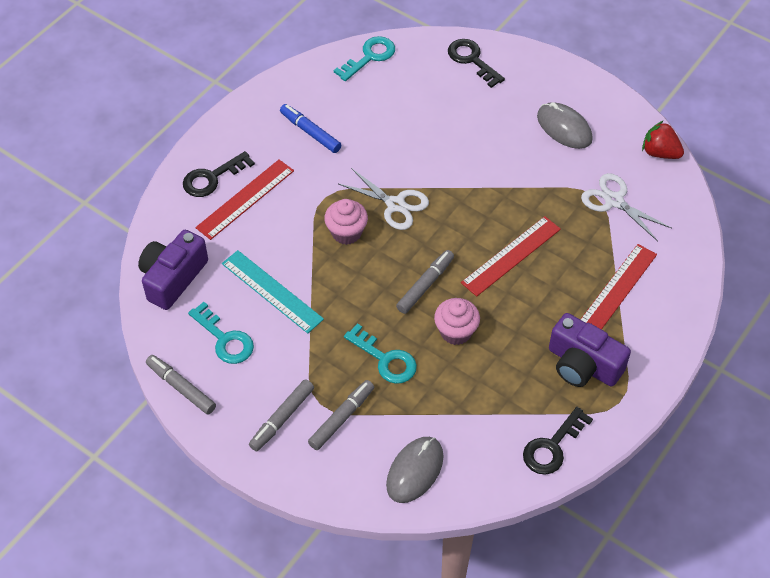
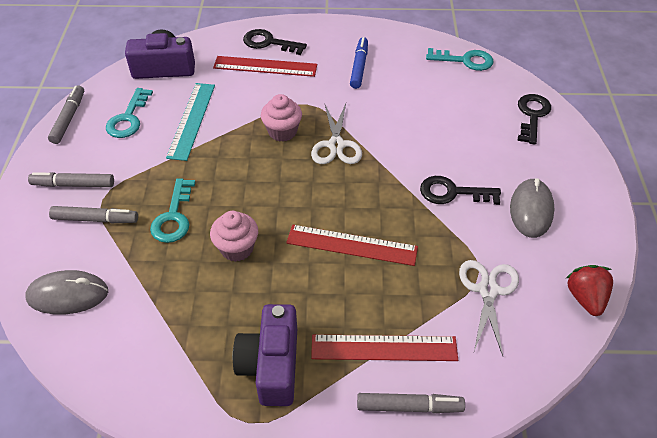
camera: 55 degrees right, 5 degrees down
(425, 285) = (270, 204): grey marker -> grey marker (409, 406)
(552, 446) = (156, 389): black key -> black key (452, 193)

